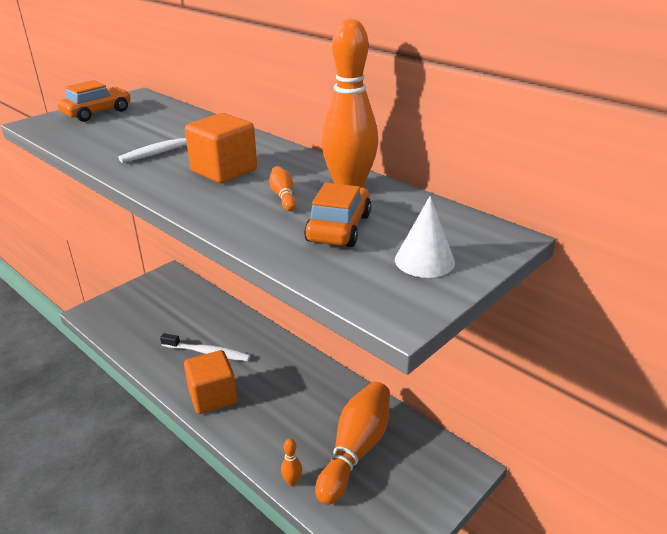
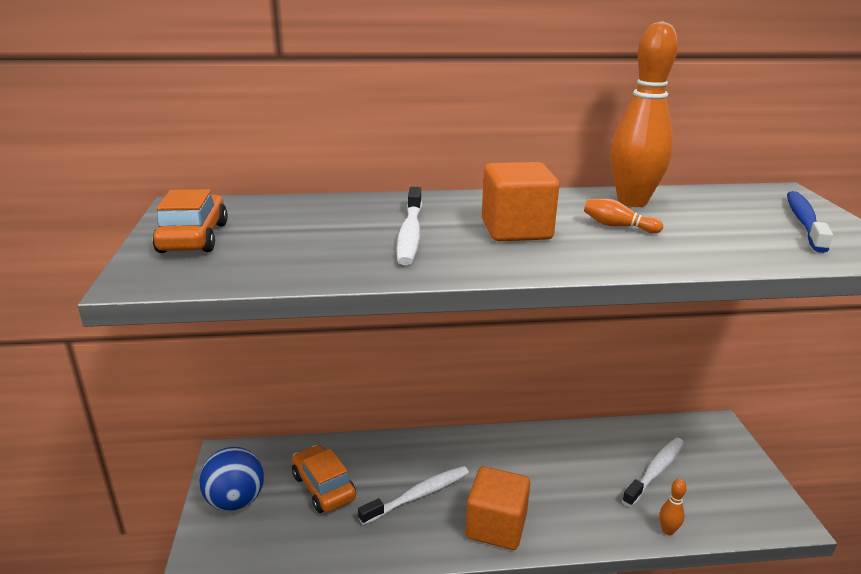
camera: 50 degrees left, 5 degrees down
(139, 296) = (235, 501): none -> blue ball
(339, 228) = (713, 228): orange car -> orange car (323, 487)
(356, 449) = (655, 471): orange bowling pin -> white toothbrush
(424, 261) = (804, 222): white cone -> blue toothbrush

